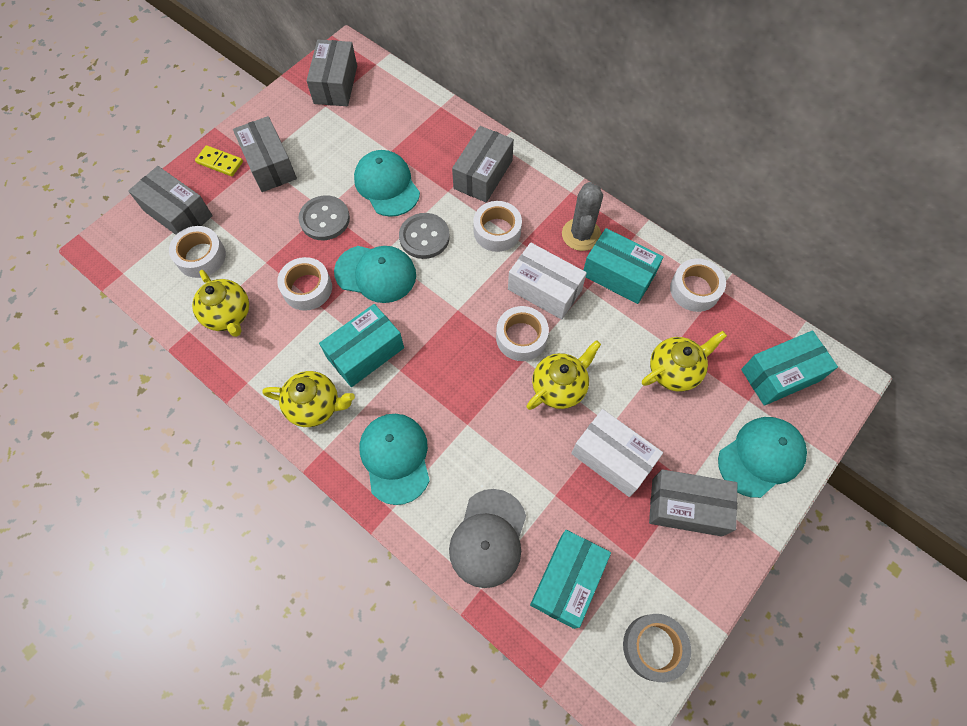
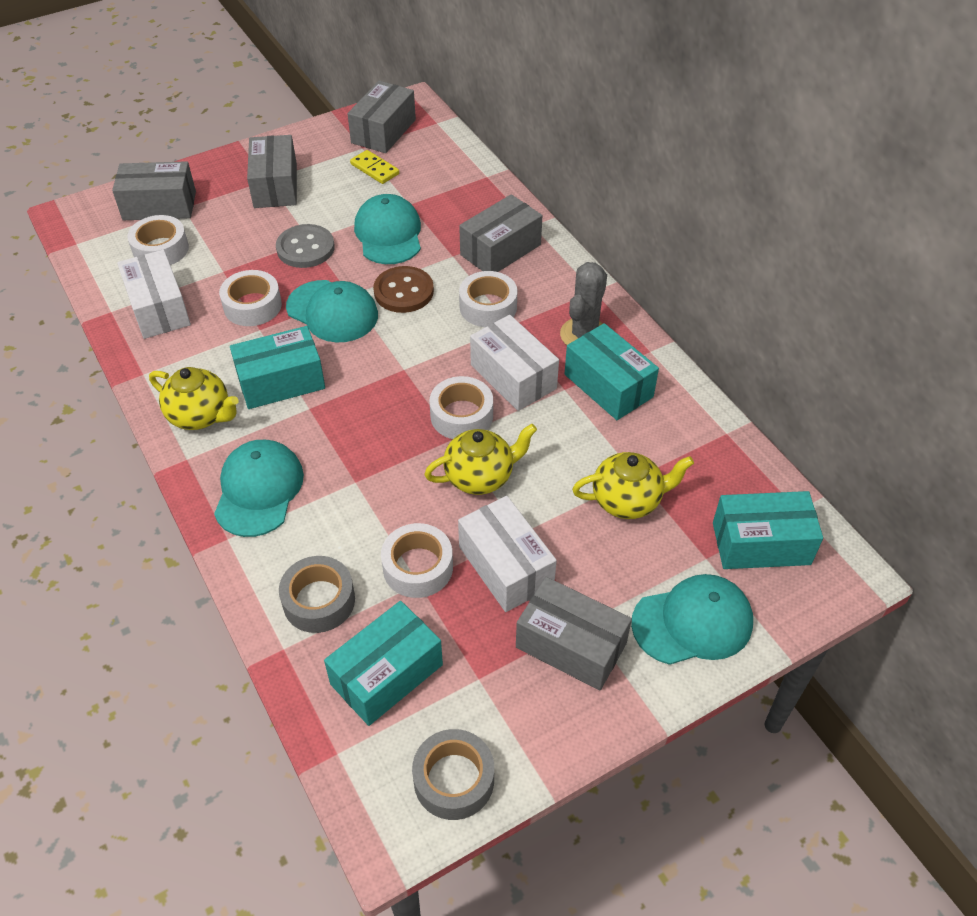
camera: 20 degrees right, 15 degrees down
(178, 213) = (159, 206): grey box -> grey box turned 60 degrees counterclockwise
(220, 162) = (226, 172): yellow domino -> yellow domino (374, 169)
(229, 315) = (159, 308): yellow teapot -> white box
(424, 237) = (403, 291): grey button -> brown button
(488, 538) = (319, 601): grey cap -> grey tape
(694, 289) = (695, 425): white tape -> white tape (418, 567)

